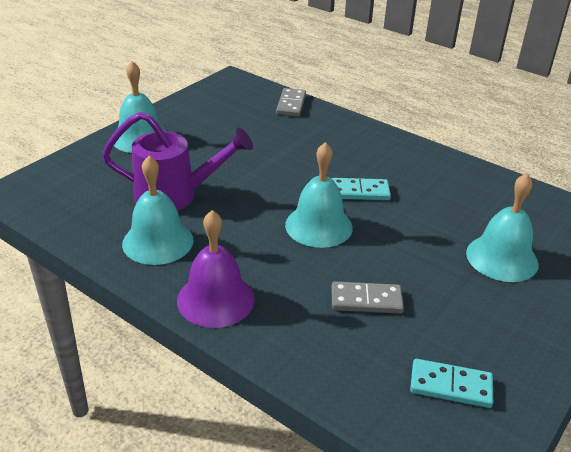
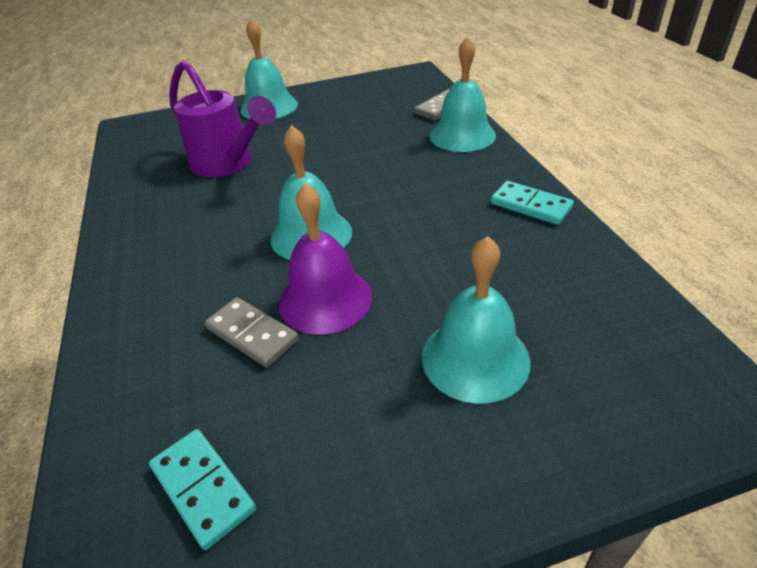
camera: 40 degrees right, 5 degrees up
(158, 241) = (162, 199): turquoise bell -> turquoise bell (462, 135)
(215, 299) = (131, 269): purple bell -> purple bell (325, 299)
(360, 192) = (400, 214): turquoise domino -> turquoise domino (531, 205)

